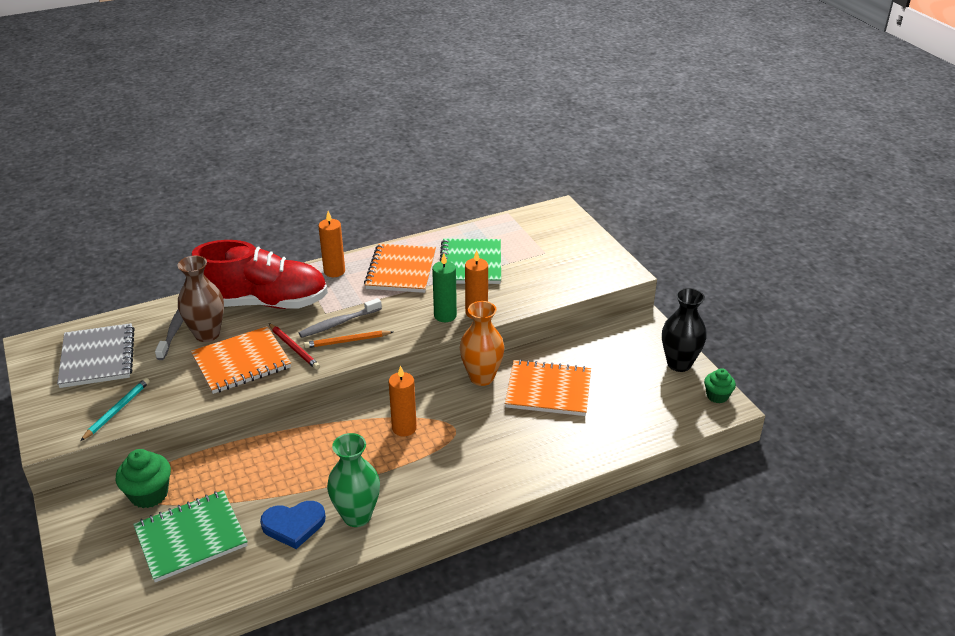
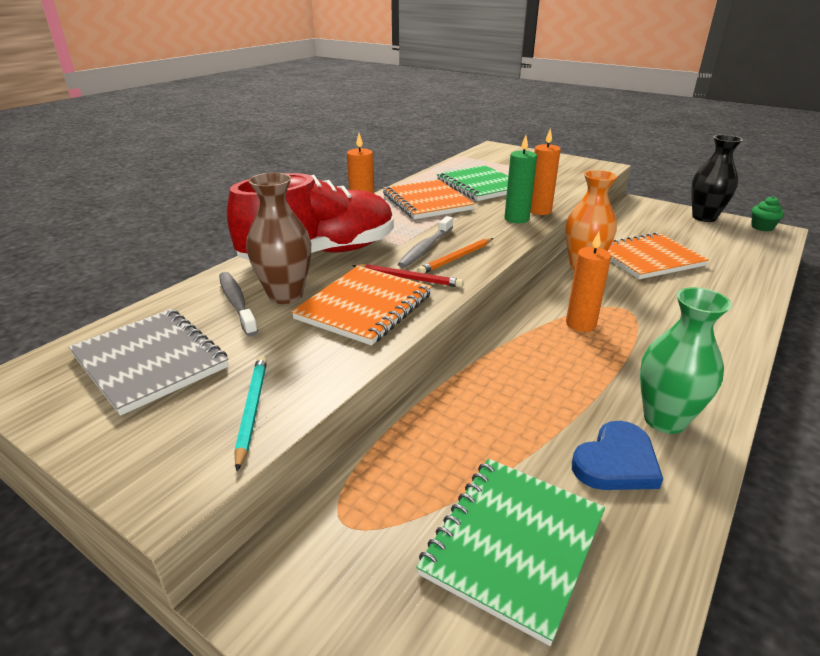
camera: 30 degrees left, 5 degrees down
(149, 494) = (381, 514): green cupcake -> none

